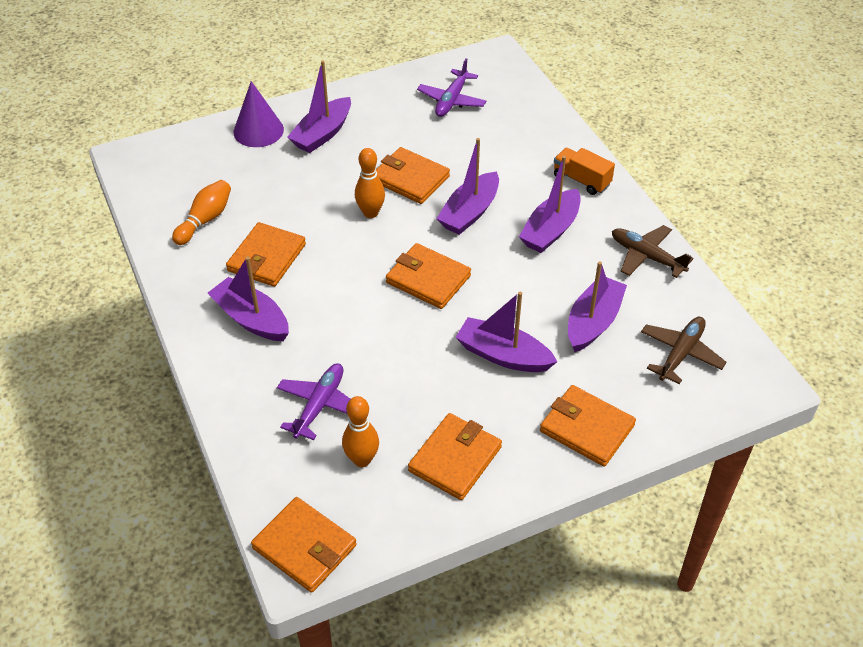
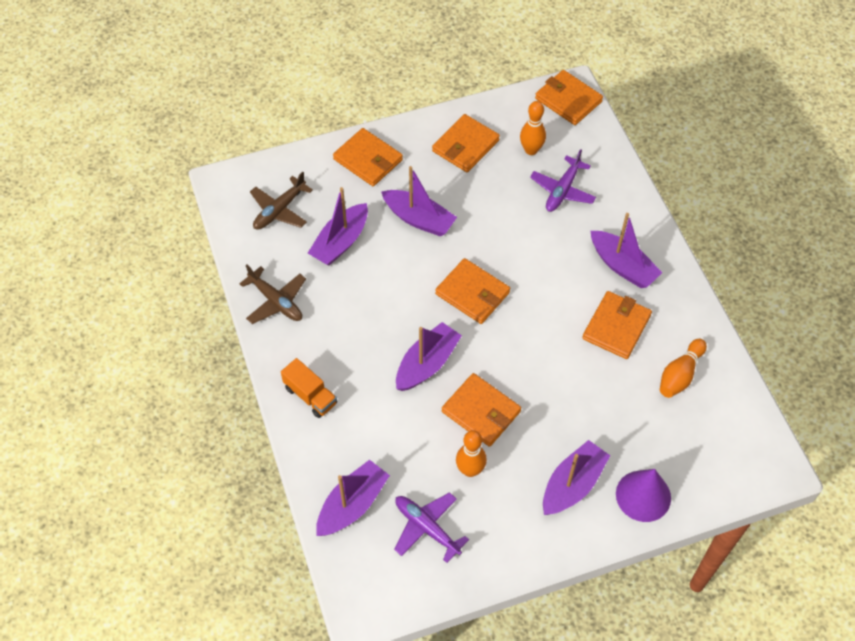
camera: 175 degrees left, 10 degrees up
(370, 213) = (521, 371): orange bowling pin -> orange bowling pin (470, 470)
(451, 100) = (426, 527): purple plane -> purple plane turned 75 degrees counterclockwise
(550, 230) = (355, 337): purple boat -> purple boat (352, 505)

